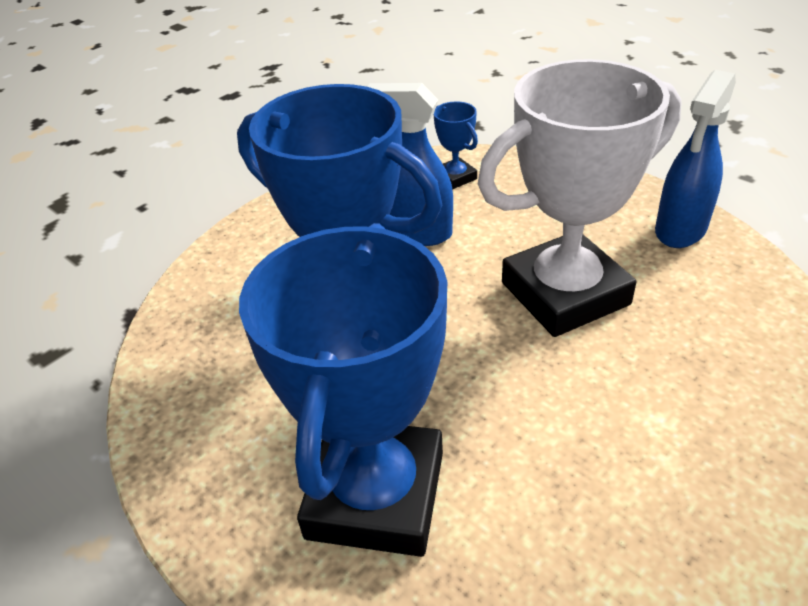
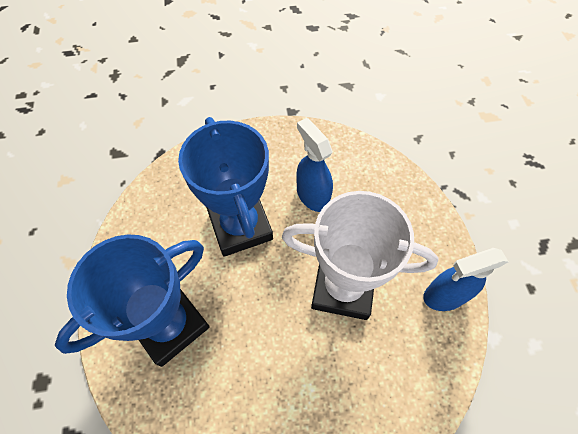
camera: 35 degrees right, 20 degrees up
(455, 177) = (366, 171): blue trophy -> none

